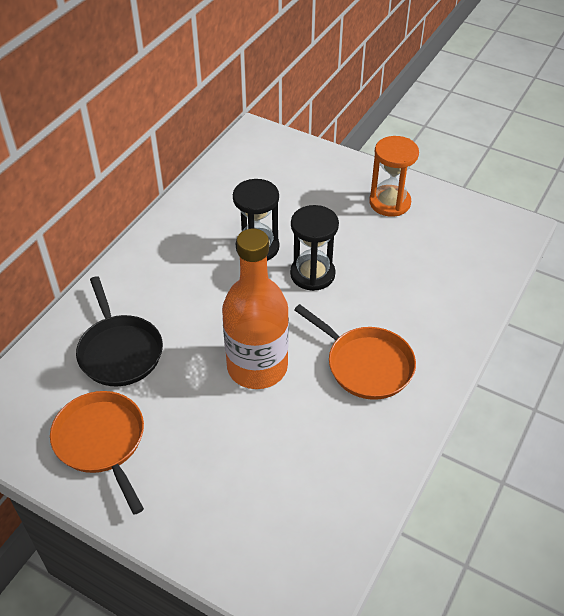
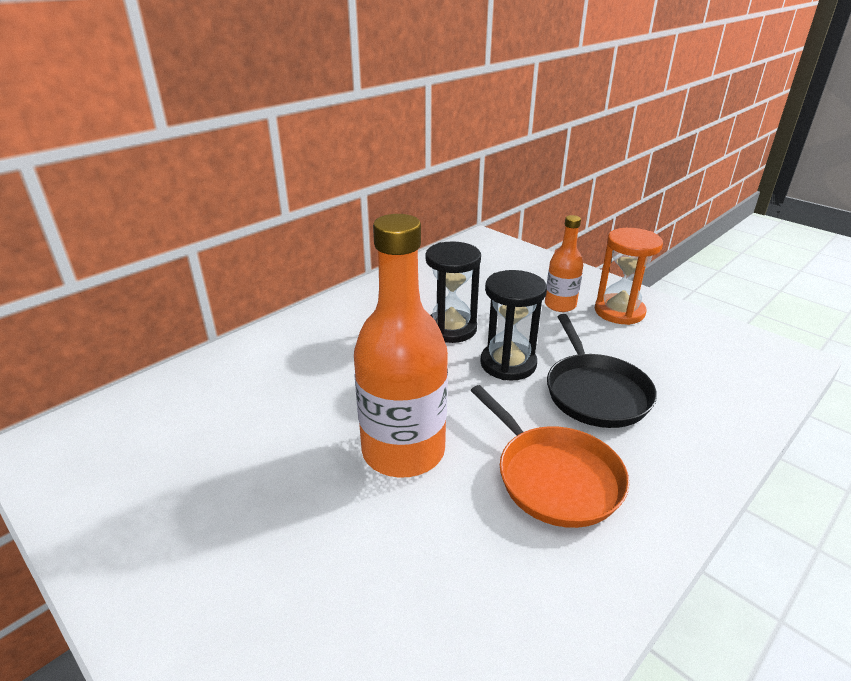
camera: 15 degrees right, 15 degrees down
(101, 441) = (160, 501): orange pan -> none
(119, 351) = (245, 402): black pan -> black pan (595, 392)
(341, 204) = (560, 305): none -> orange bottle

